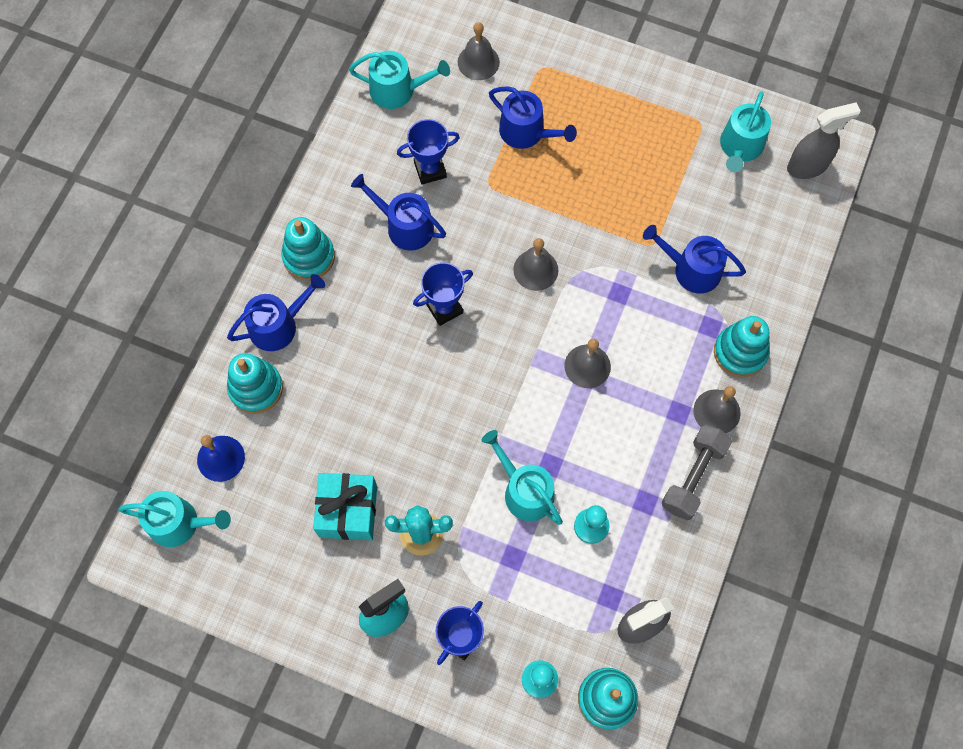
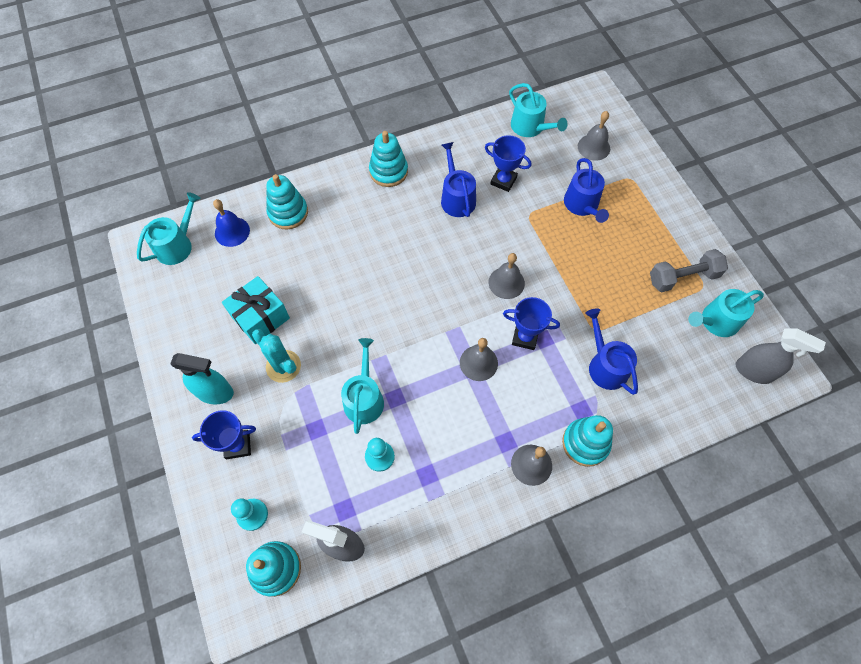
camera: 45 degrees right, 5 degrees down
(180, 523) = (177, 245): turquoise watering can -> turquoise watering can turned 105 degrees counterclockwise
(278, 325) = (334, 192): blue watering can -> none
(444, 308) = (431, 258): blue trophy -> blue trophy (525, 337)
(693, 476) = (473, 489): grey dumbbell -> grey dumbbell (683, 277)

